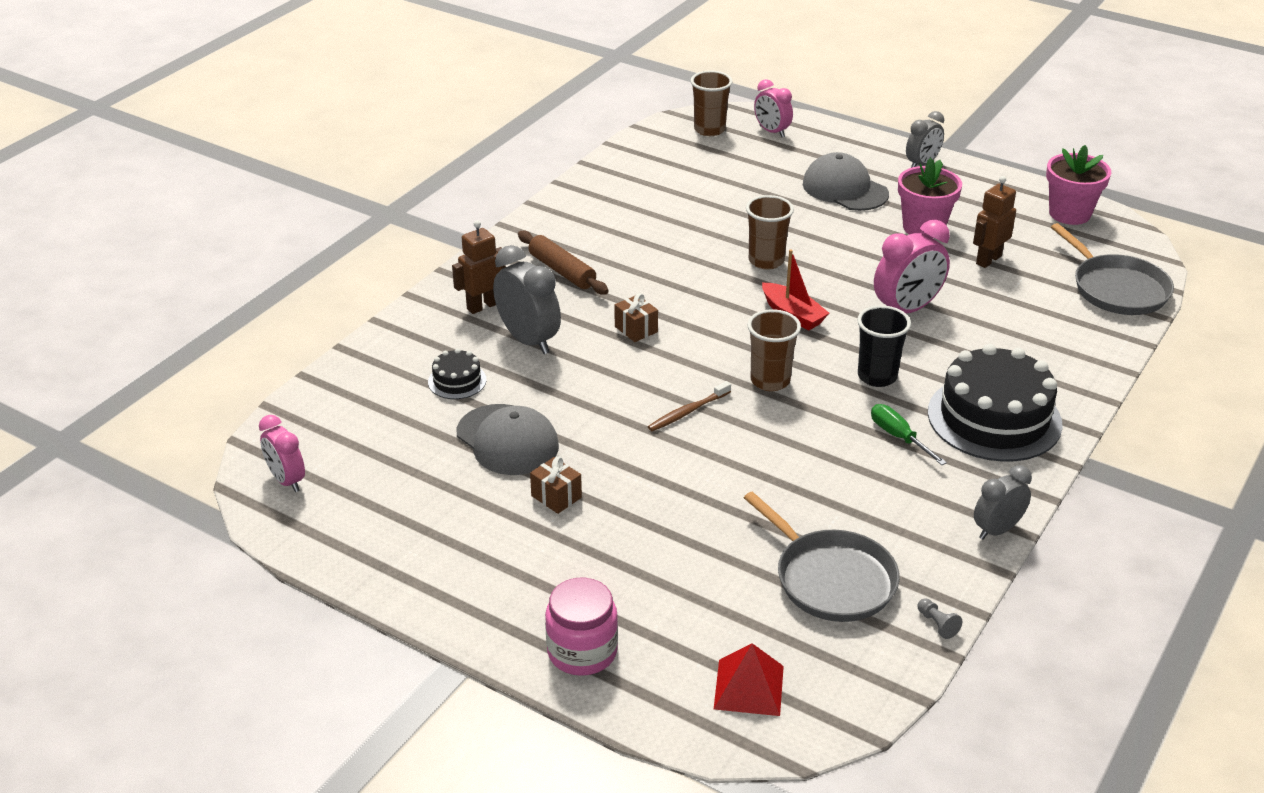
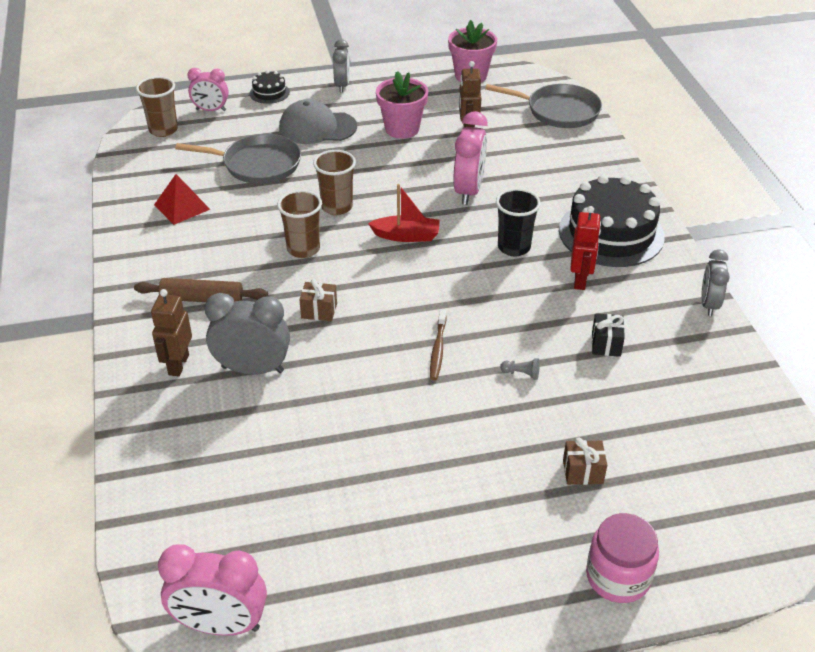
camera: 45 degrees left, 5 degrees up
(287, 480) = (221, 625): pink clock -> pink clock, size x1.55
(457, 381) = (243, 439): black cake -> black cake (269, 93)
(507, 440) = (347, 458): grey cap -> none
(556, 496) = (441, 476): brown gift -> brown gift (582, 472)
(748, 687) = (737, 514): red pyramid -> red pyramid (181, 207)
(770, 381) = (457, 292): brown cup -> brown cup (303, 249)
(830, 579) = (676, 403): grey pan -> grey pan (257, 164)
(840, 497) = (606, 344): none -> black gift
(898, 437) = (580, 280): green screwdriver -> red robot
(937, 624) = (764, 388): grey pawn -> grey pawn (521, 374)

